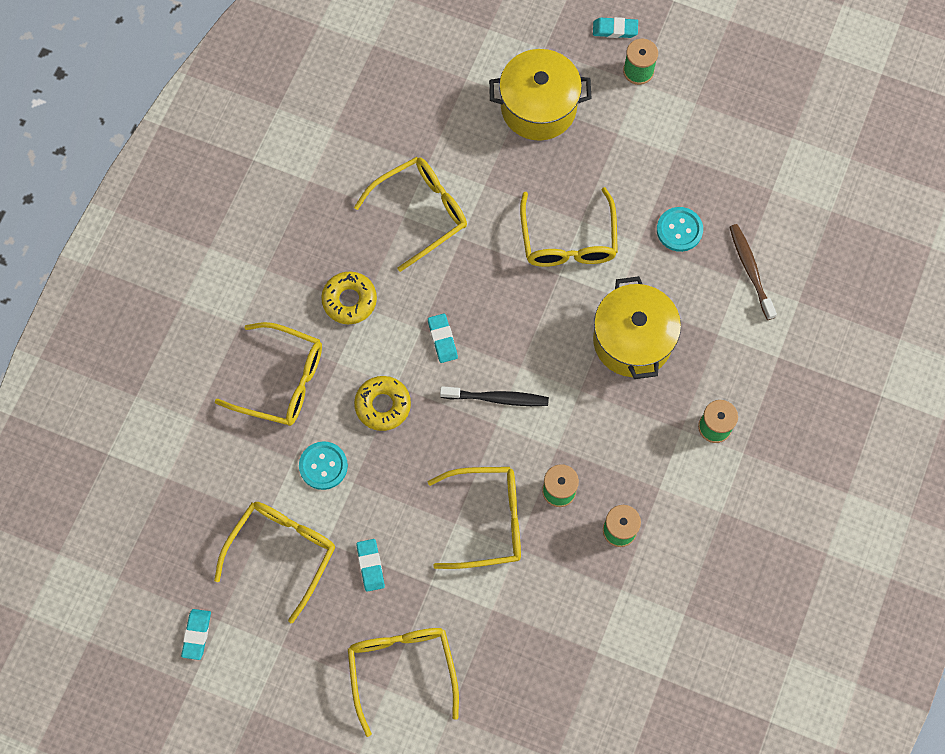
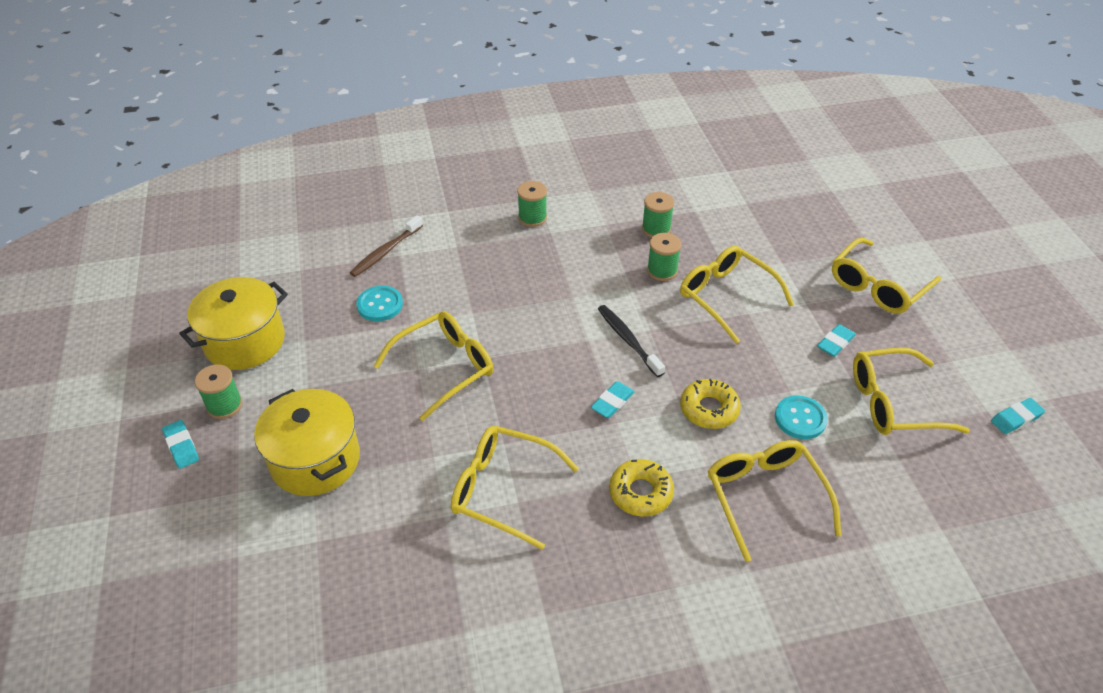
camera: 125 degrees left, 25 degrees down
(632, 340) = (503, 287): yellow pot -> yellow pot (245, 341)

